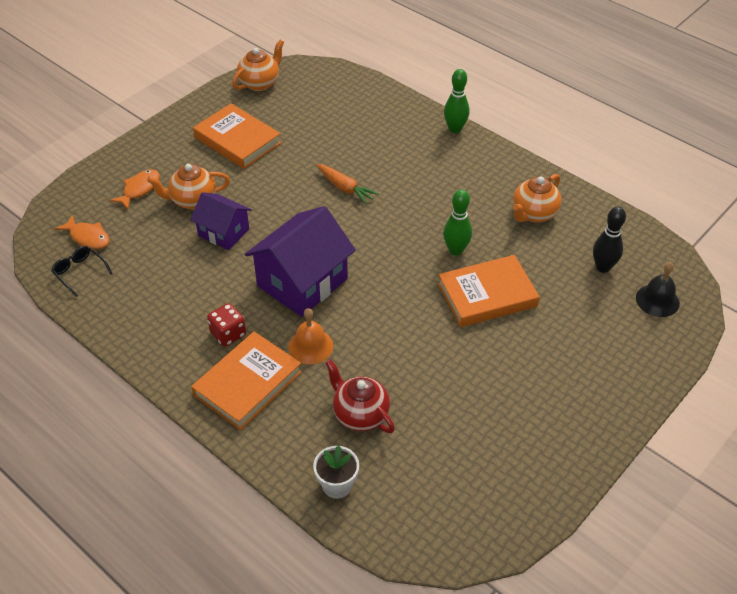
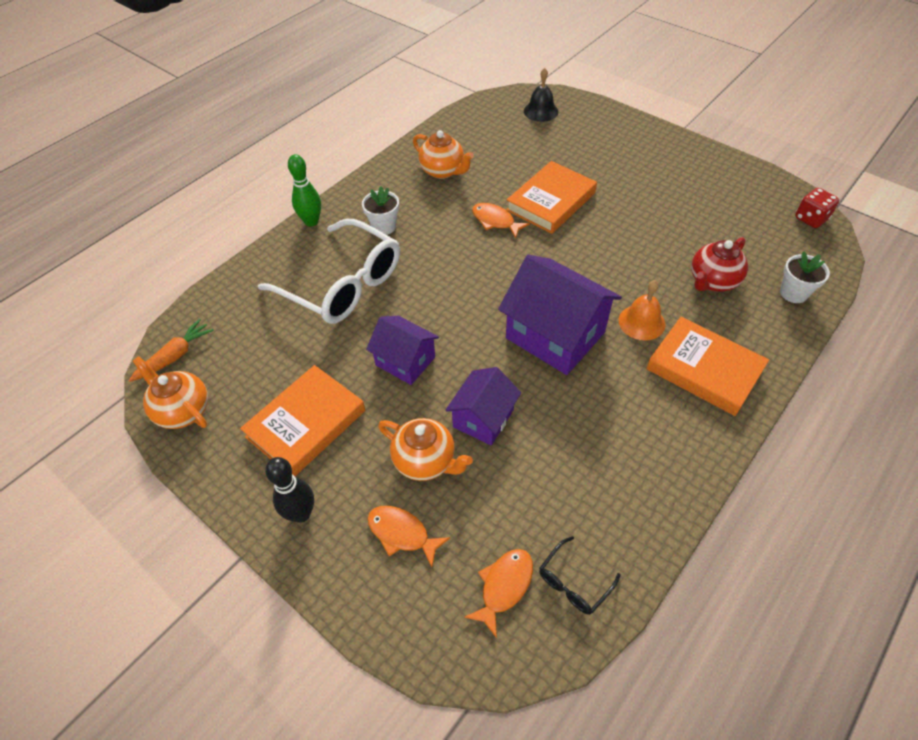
camera: 90 degrees left, 5 degrees up
(192, 200) = (425, 461): orange teapot -> orange teapot turned 45 degrees counterclockwise
(228, 334) = (642, 394): red dice -> red dice (811, 219)
(287, 189) = (405, 361): none -> purple house
(345, 188) = (404, 308): orange carrot -> orange carrot (175, 356)
(376, 151) = (341, 284): none -> white glasses
(448, 174) = (384, 227): none -> white flower pot
(456, 250) = (495, 221): green bowling pin -> orange fish
(487, 295) = (551, 201): orange book -> orange book turned 60 degrees clockwise
(603, 267) = (507, 135): black bowling pin -> black bowling pin (301, 513)

